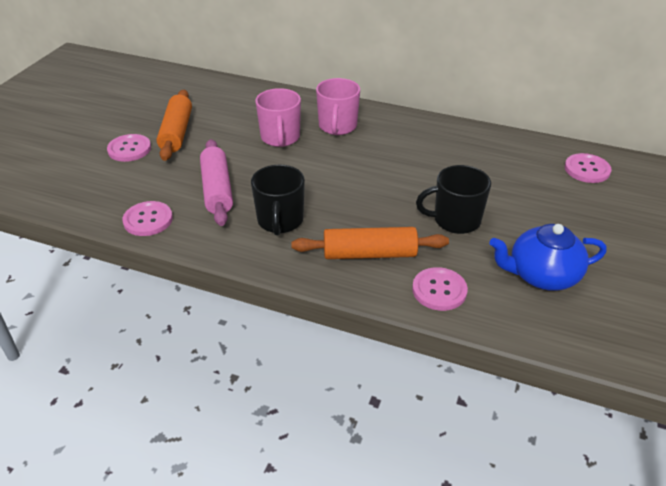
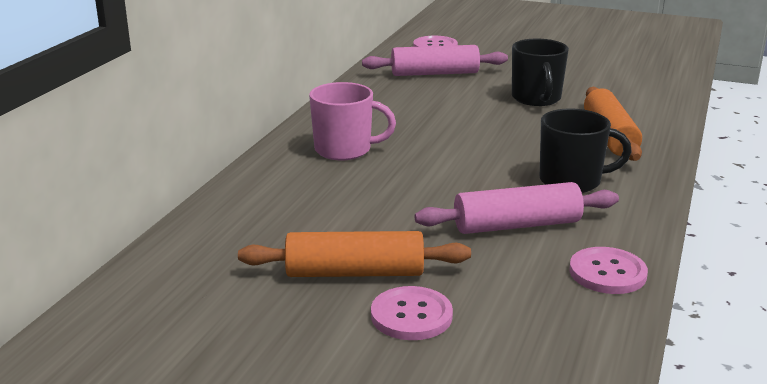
camera: 90 degrees left, 15 degrees down
(280, 138) = (373, 186): pink mug -> none
(439, 290) = (647, 110): pink button -> none
(507, 167) = (434, 73): none -> pink rolling pin
(541, 275) = (604, 74): blue teapot -> none

